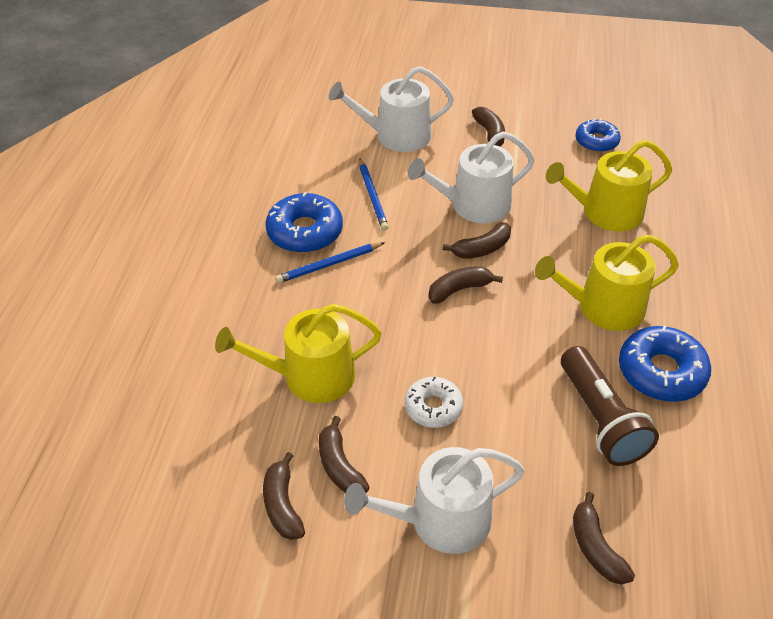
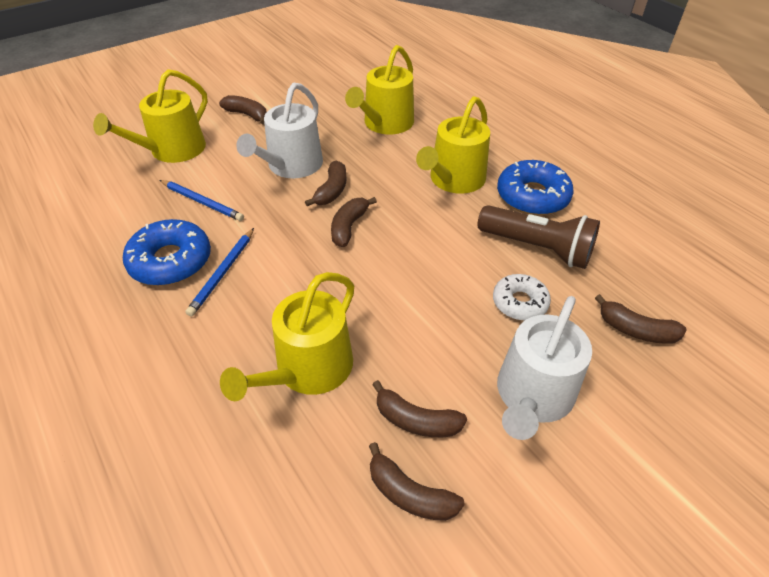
camera: 45 degrees left, 0 degrees up
(396, 136) = (172, 150): white watering can -> yellow watering can
(433, 407) = (429, 320): white donut -> white donut (519, 302)
(596, 141) = (328, 86): blue donut -> none

